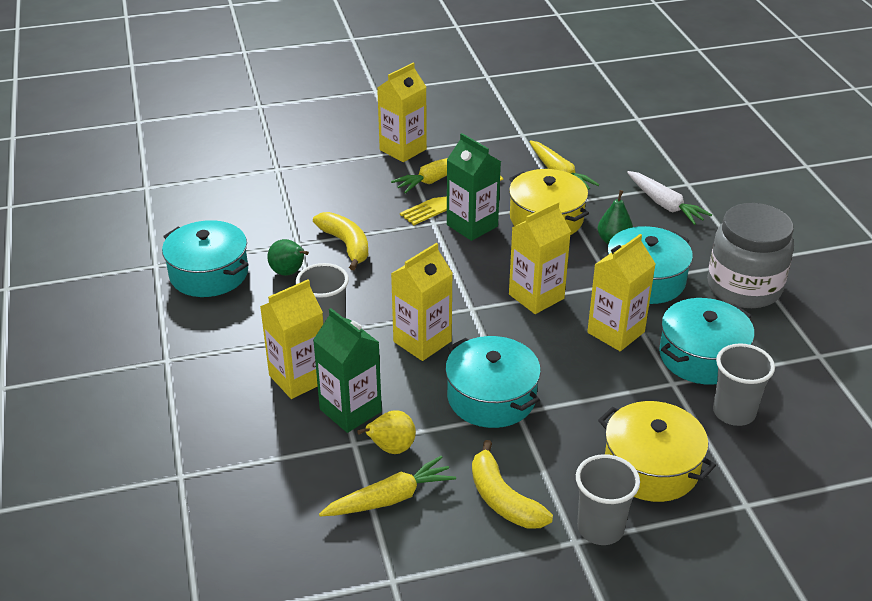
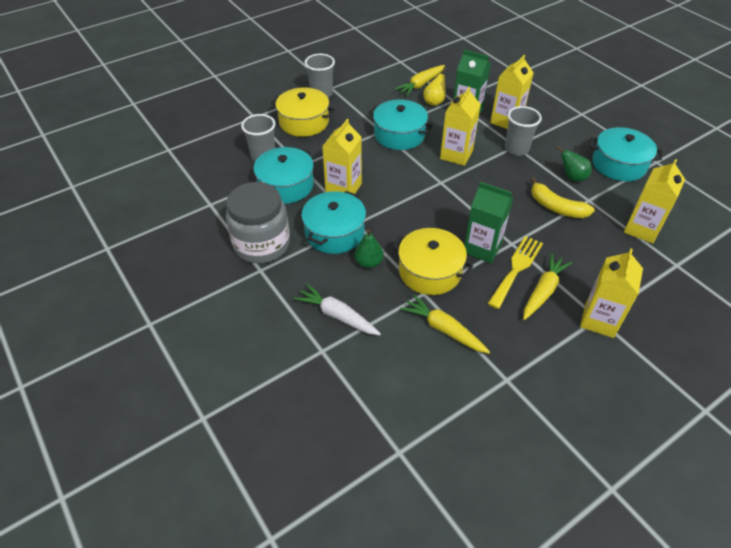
camera: 160 degrees right, 10 degrees up
(503, 499) = (370, 95): yellow banana -> none
(536, 296) = (404, 200): yellow carton -> yellow carton (642, 229)

